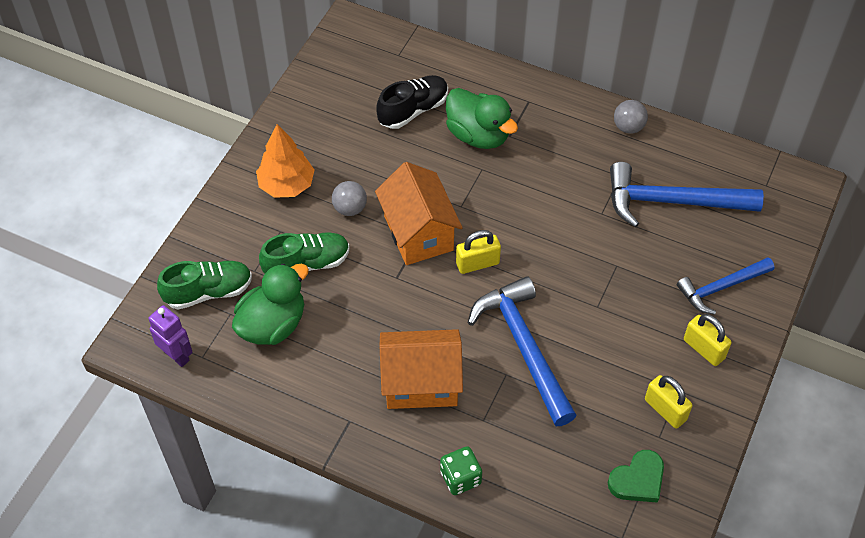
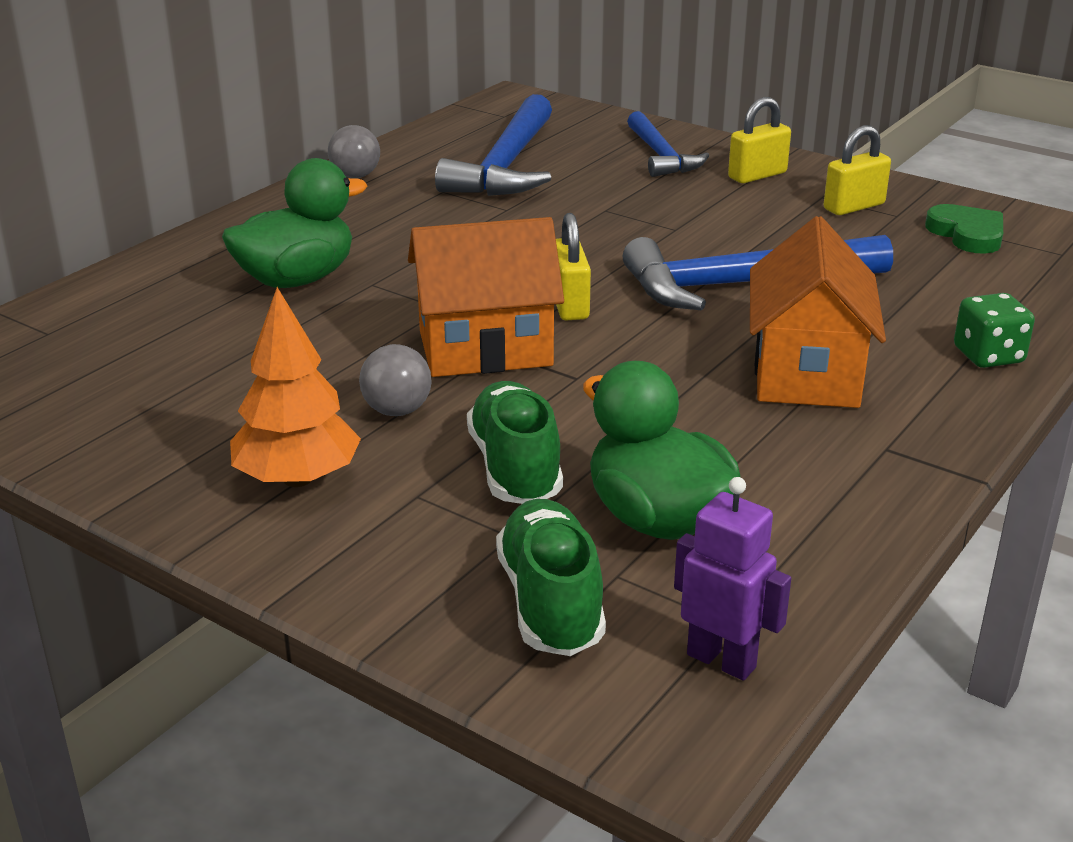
camera: 80 degrees left, 25 degrees down
(177, 355) = (721, 660): purple robot -> purple robot turned 75 degrees clockwise
(413, 110) = (197, 330): black shoe -> none

